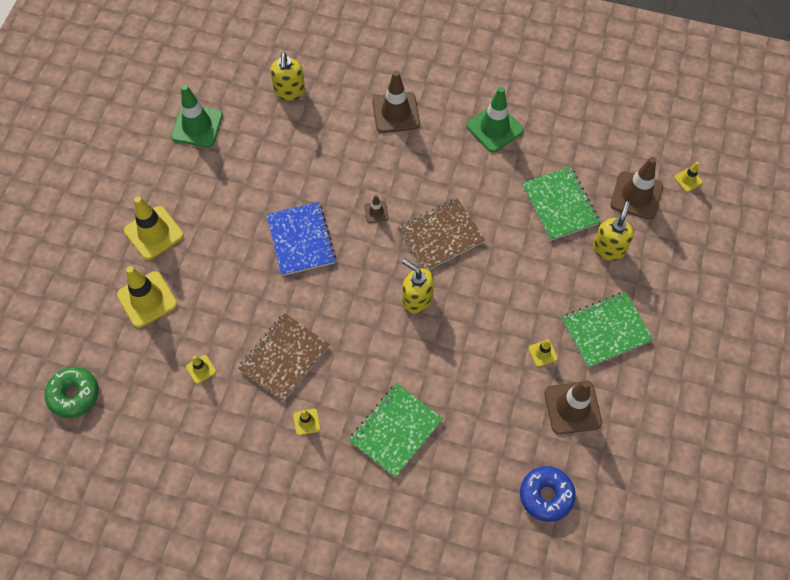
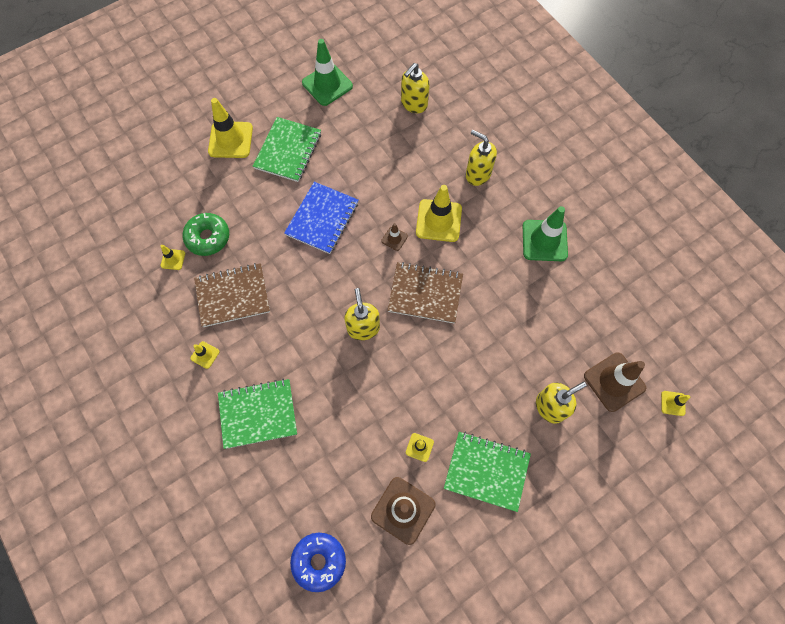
camera: 40 degrees right, 5 degrees up
(74, 395) = (82, 213): green donut -> green donut (208, 237)
(147, 299) = (184, 183): yellow traffic cone -> yellow traffic cone (438, 221)
(396, 113) = (477, 174): brown traffic cone -> yellow soap dispenser
(560, 205) = (542, 340): green notebook -> green notebook (288, 151)

